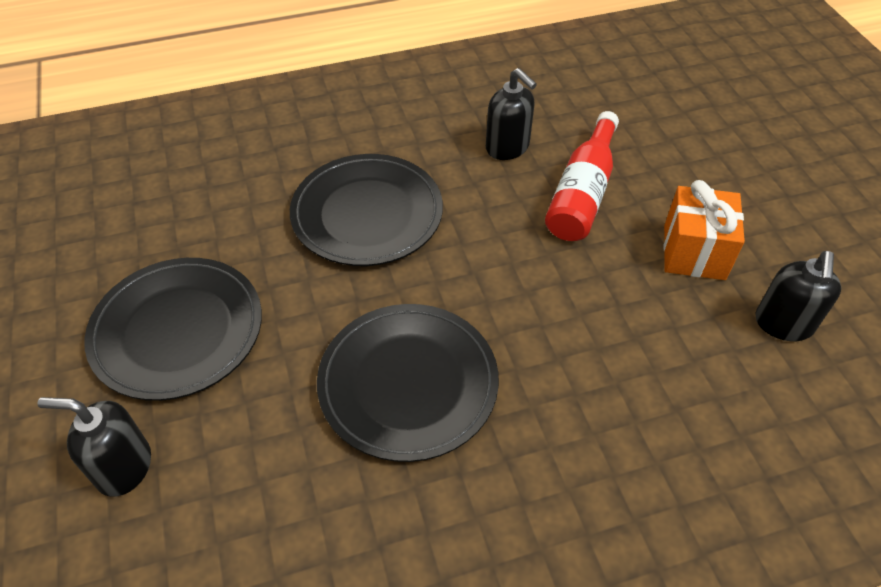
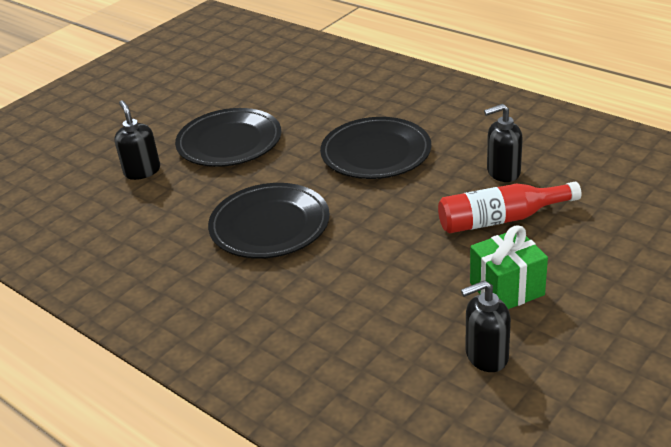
camera: 60 degrees right, 15 degrees down
(507, 147) = (503, 172): black soap dispenser -> black soap dispenser turned 60 degrees clockwise
(694, 252) = (507, 289): orange gift -> green gift

